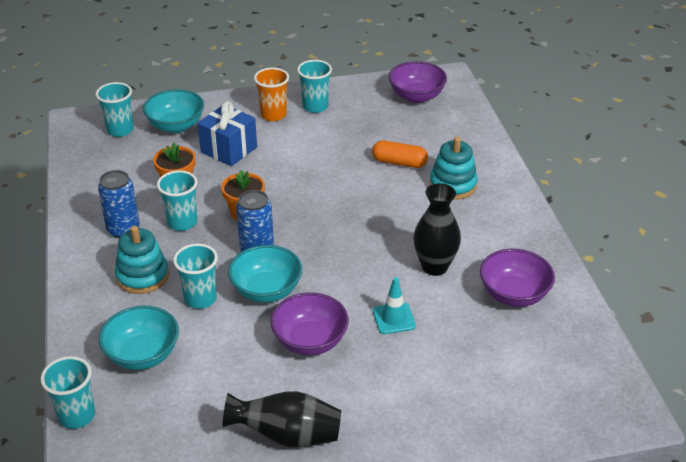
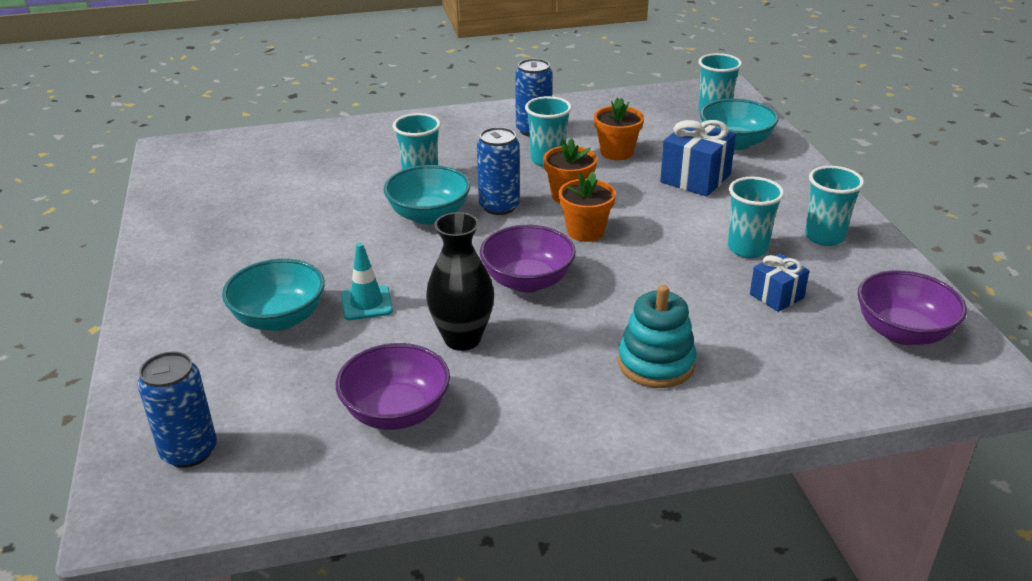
camera: 90 degrees right, 5 degrees down
(77, 416) = (279, 134): turquoise cup -> turquoise cup (747, 248)
(142, 276) = (459, 146): turquoise stacking toy -> none
(142, 355) = (345, 155): turquoise bowl -> turquoise bowl (279, 318)
(273, 115) = (788, 205): orange cup -> none
(287, 435) = (211, 236): black vase -> none
(299, 206) = (585, 231): none -> orange flower pot
(310, 341) = (342, 245): purple bowl -> purple bowl (527, 281)
(382, 133) = (776, 296): none -> blue gift
(399, 162) = (703, 311): orange capsule -> none
(569, 393) = (189, 451): none -> blue can

